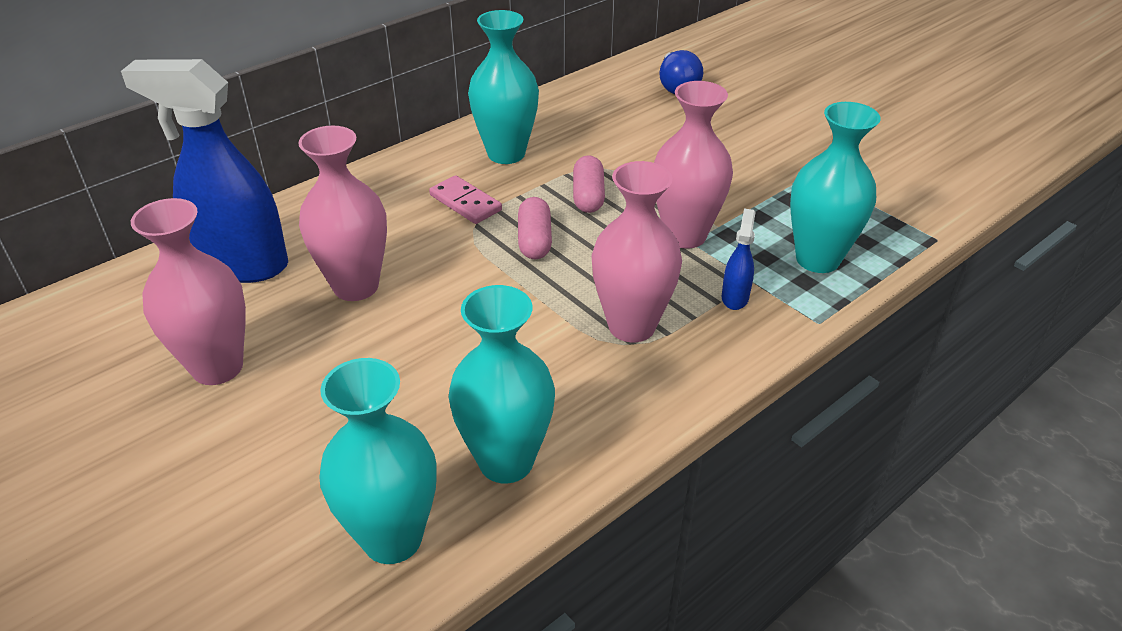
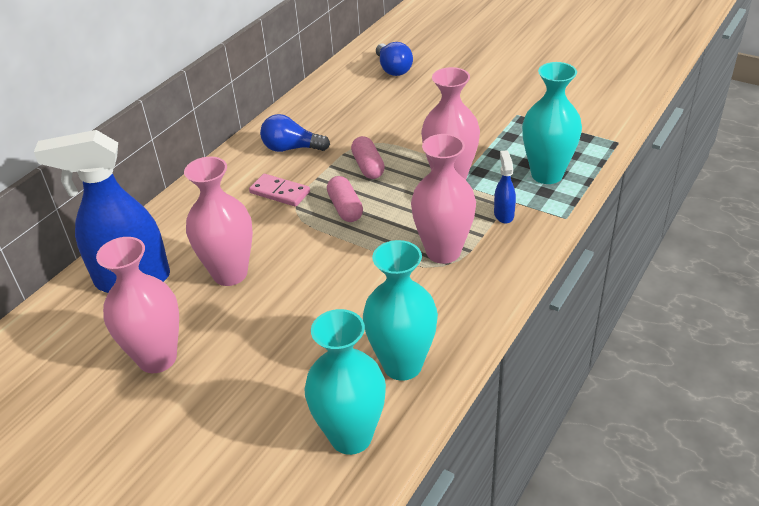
camera: 15 degrees left, 0 degrees up
(506, 154) = (291, 148): turquoise vase -> blue light bulb

